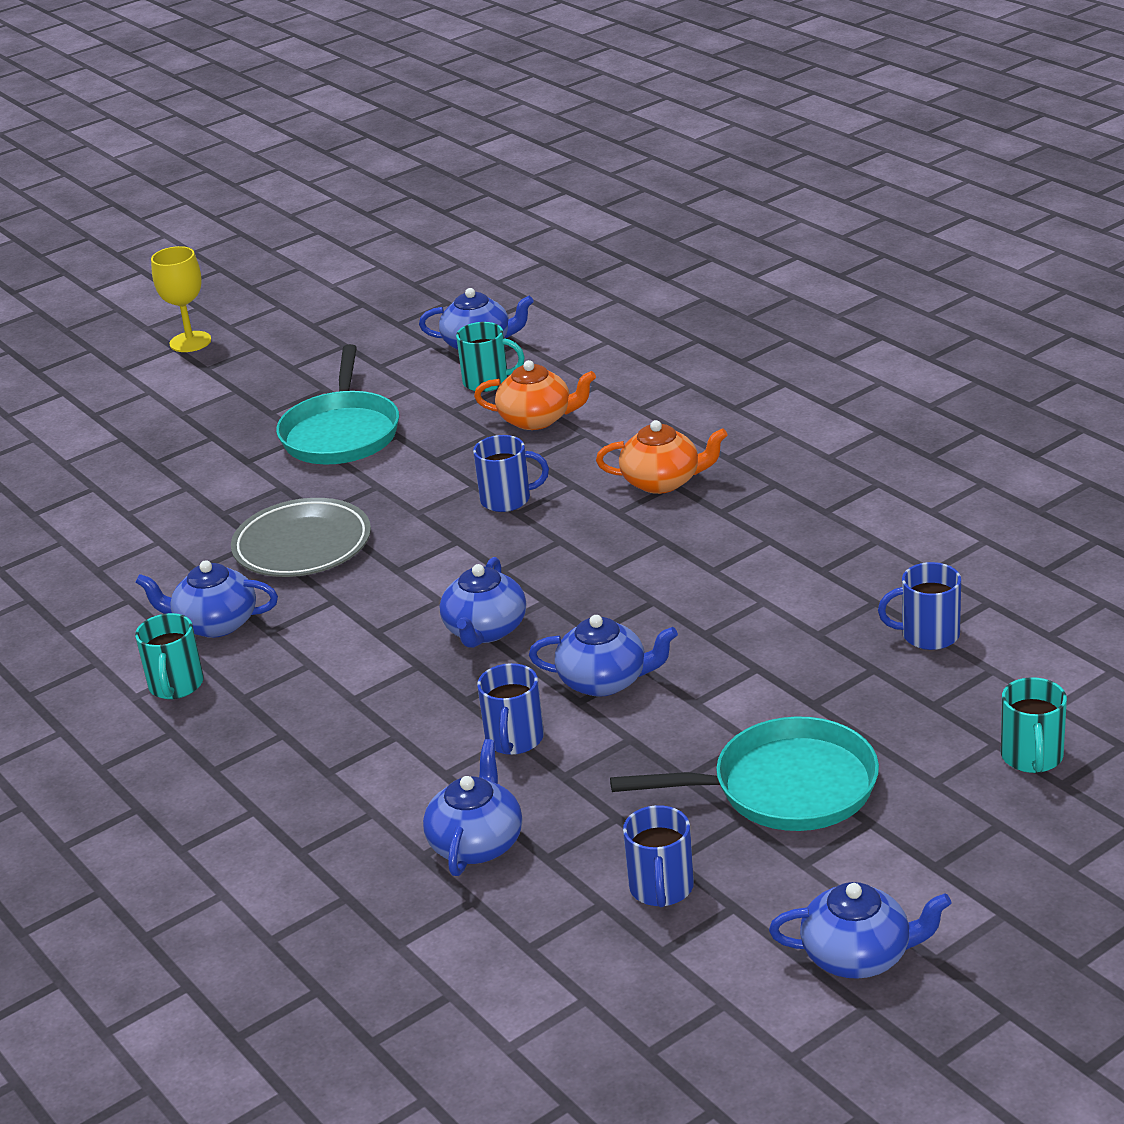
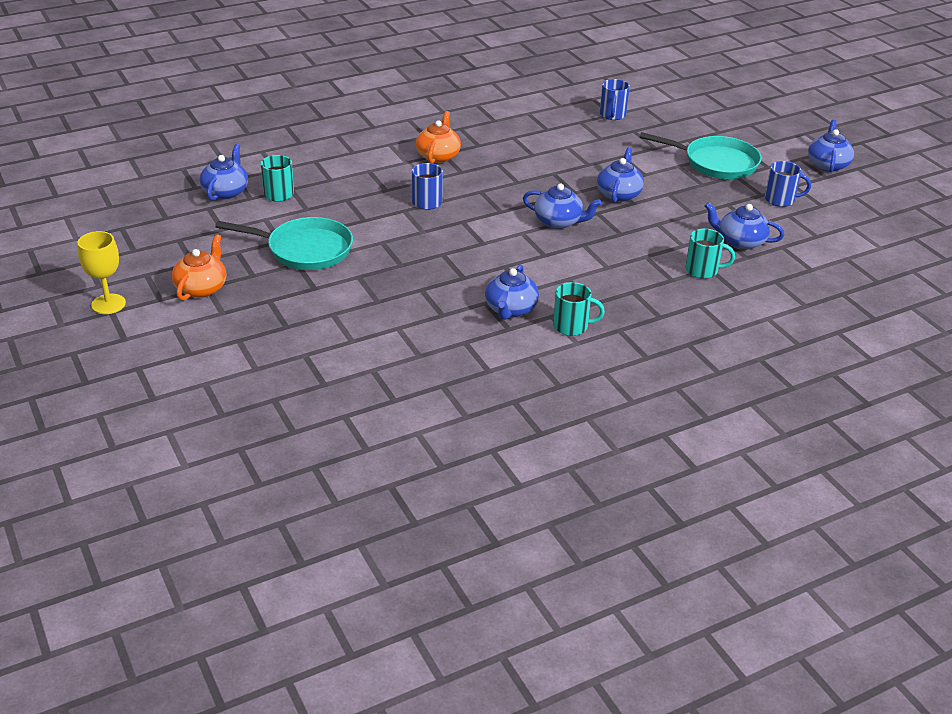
camera: 85 degrees left, 5 degrees up
(302, 545) = (437, 273): grey plate -> none
(514, 740) = (660, 223): blue mug -> none
(537, 419) = (341, 183): orange teapot -> orange teapot (202, 288)
(785, 788) = (716, 163): turquoise pan -> turquoise pan turned 105 degrees clockwise
(1032, 757) = (708, 110): turquoise mug -> turquoise mug (703, 270)

